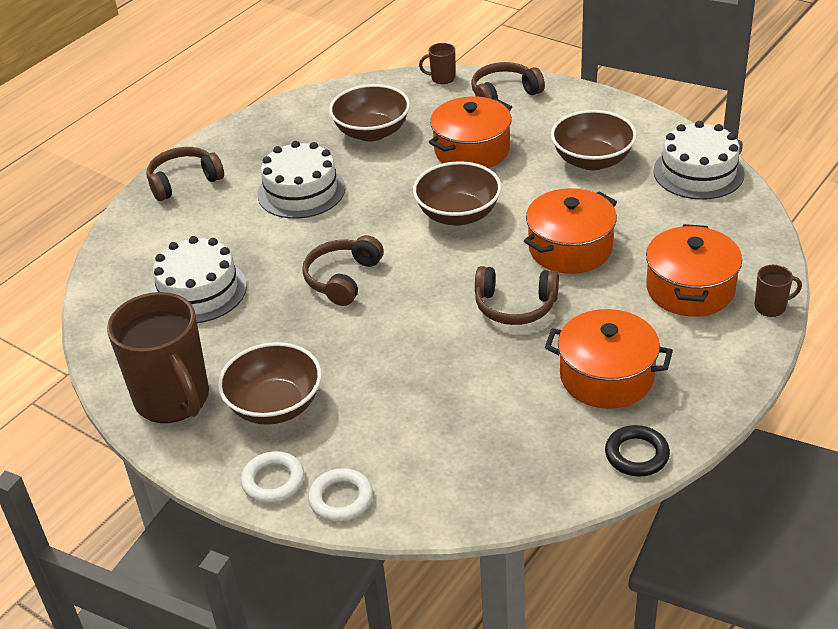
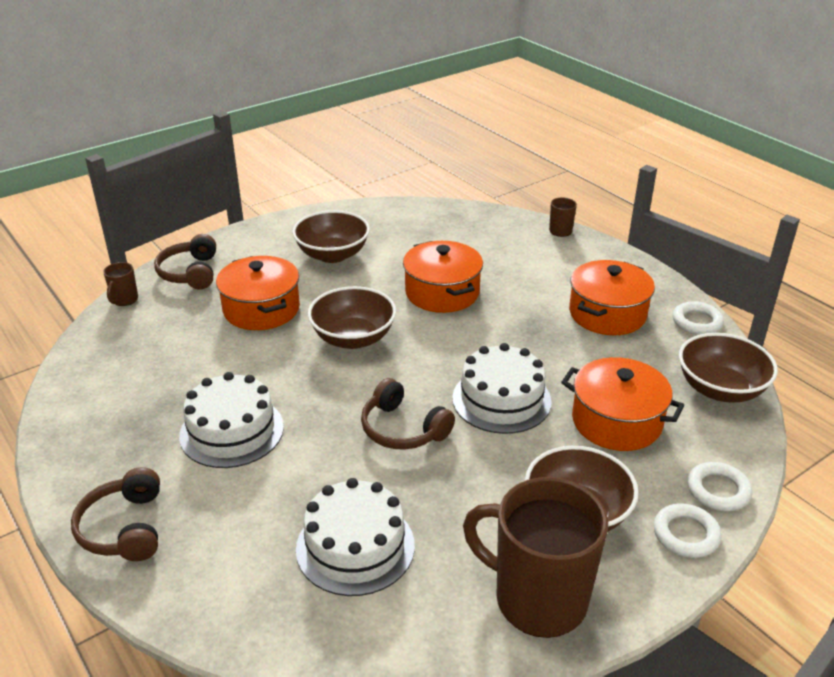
camera: 75 degrees left, 5 degrees down
(173, 399) = (537, 599): brown mug -> brown mug turned 135 degrees counterclockwise
(372, 132) = (171, 361): brown bowl -> brown bowl (720, 389)
(515, 306) = (501, 336): brown headphones -> none
(636, 455) = (697, 322): black ring -> white ring
(690, 289) = (524, 255): orange pot -> orange pot (616, 421)
(698, 172) = (388, 216): white cake -> white cake (501, 399)

